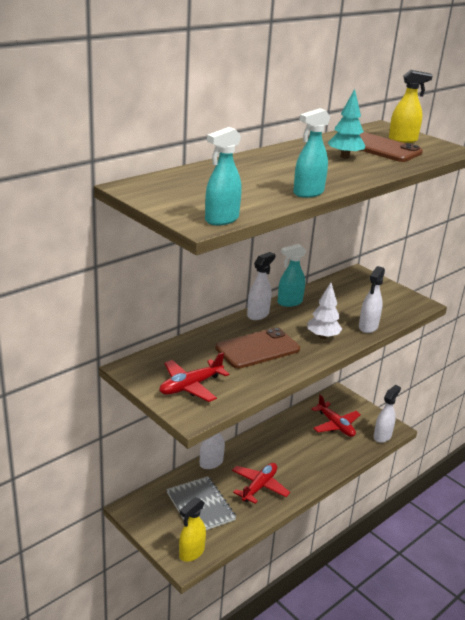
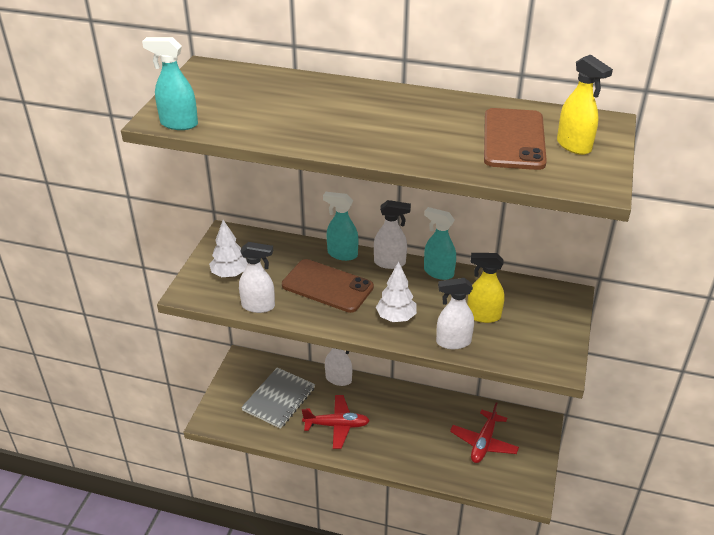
camera: 60 degrees right, 10 degrees up
(190, 386) = (230, 274): red plane -> white tree
(191, 553) = (222, 419): yellow spray bottle -> yellow spray bottle (483, 316)
(308, 193) = (300, 141): turquoise spray bottle -> turquoise spray bottle (342, 254)
(344, 156) = (445, 129): turquoise tree -> none
(382, 436) = (506, 489): white spray bottle -> white spray bottle (258, 306)

